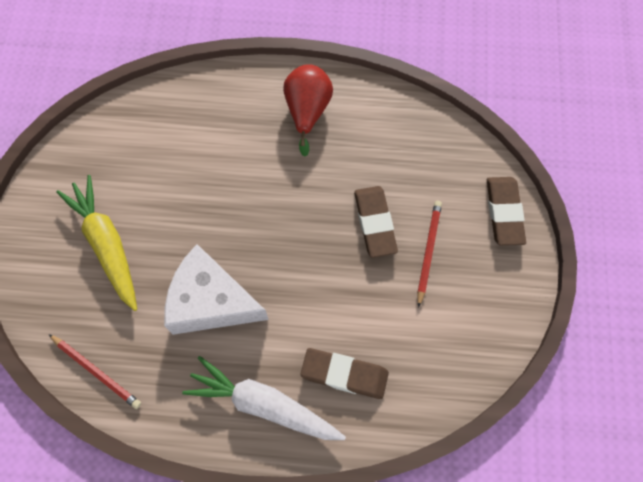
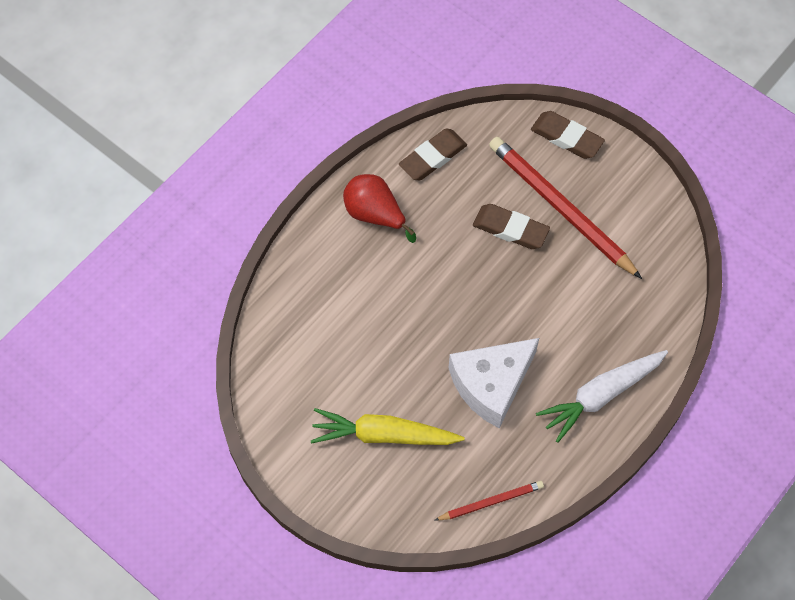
camera: 55 degrees left, 5 degrees down
(344, 374) = (616, 326): brown eraser -> brown eraser (433, 157)
(428, 251) = (560, 208): red pencil -> red pencil, size x1.99

